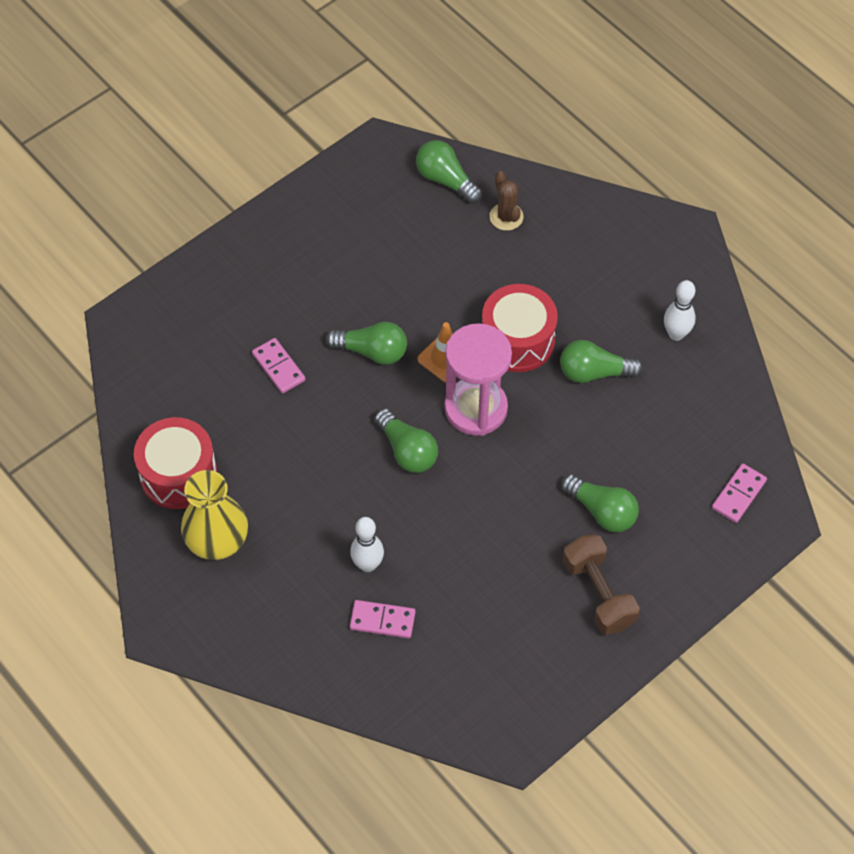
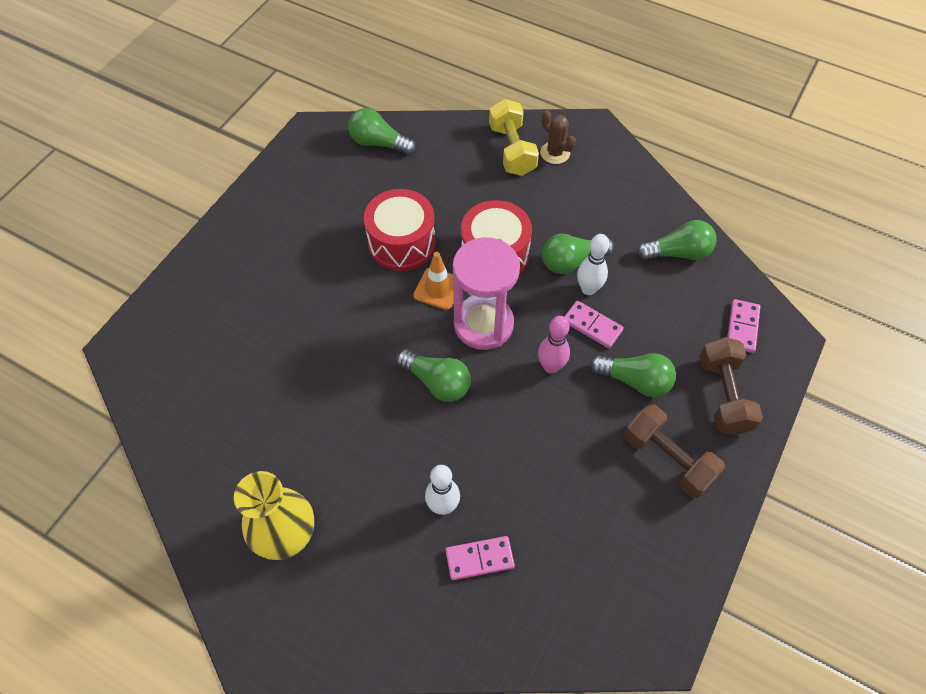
camera: 20 degrees left, 0 degrees up
(178, 474) = (223, 478): red drum -> red drum (402, 243)
(279, 367) = (288, 343): pink domino -> pink domino (592, 326)
(372, 351) = (370, 302): green light bulb -> green light bulb (678, 253)
(506, 217) = (441, 158): brown cactus -> brown cactus (555, 153)
(524, 471) = (551, 366): none -> pink bowling pin
(586, 230) = (512, 150): none -> yellow dumbbell
(676, 334) = (624, 210): white bowling pin -> white bowling pin (588, 289)
(683, 553) = (723, 395): none -> brown dumbbell

